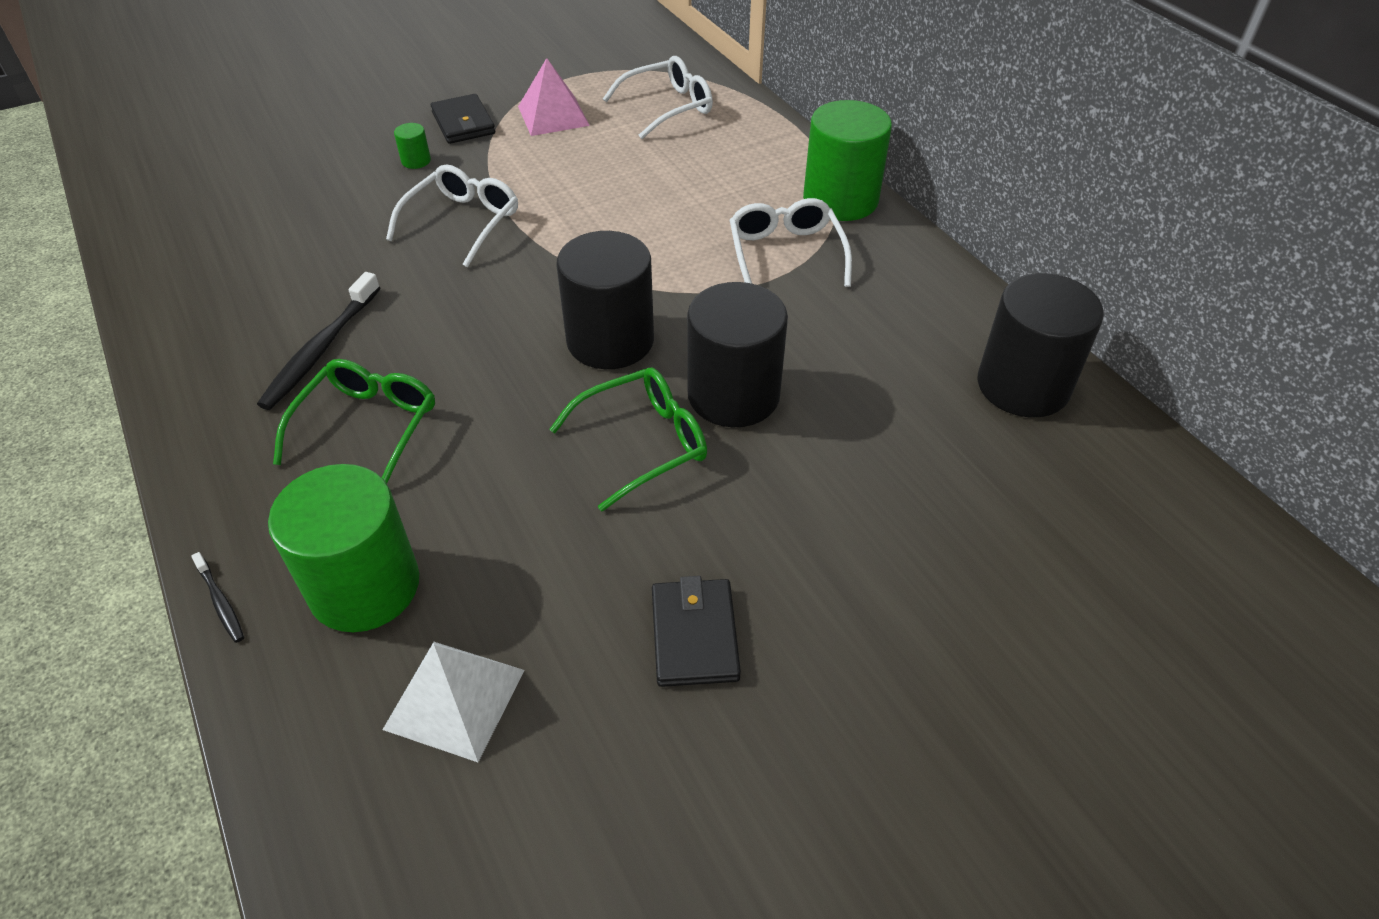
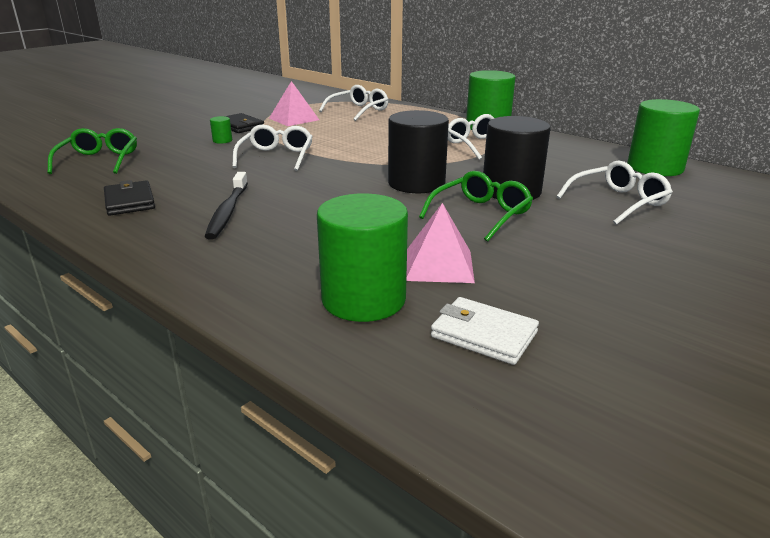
camera: 20 degrees left, 20 degrees down
(220, 602) = (259, 327): black toothbrush -> none
(367, 427) = (294, 236): green glasses -> green glasses (99, 160)
(454, 699) = (484, 335): white pyramid -> white wallet
(502, 544) = (439, 265): none -> pink pyramid
(694, 635) = (602, 277): black wallet -> black wallet (129, 201)
(874, 465) = (618, 202): none -> white glasses
(1023, 385) = (655, 167): black cylinder -> green cylinder

